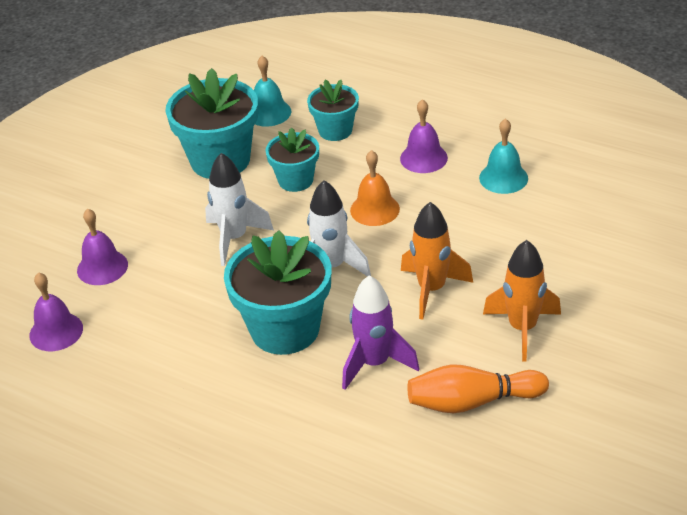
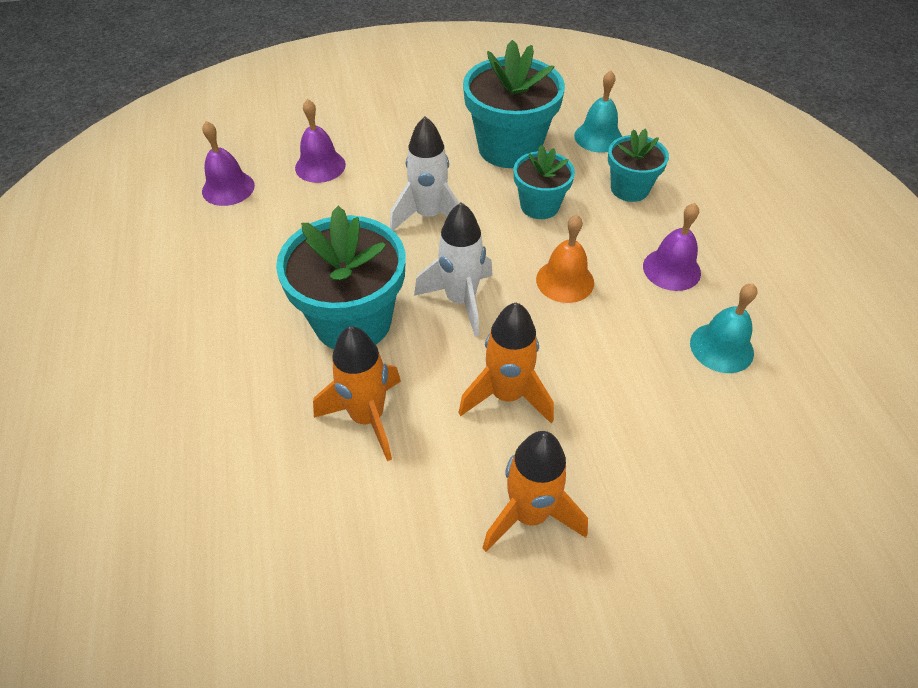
camera: 45 degrees right, 10 degrees up
(375, 363) = (367, 417): purple rocket -> orange rocket
(472, 402) = (384, 540): orange bowling pin -> none

